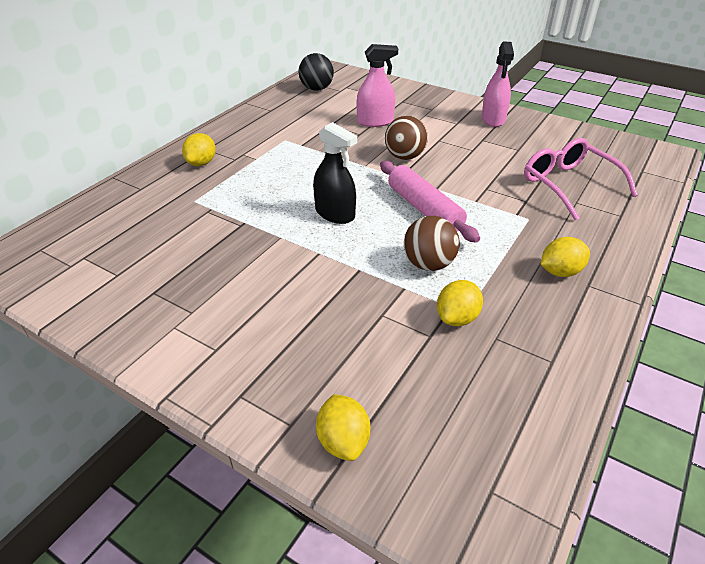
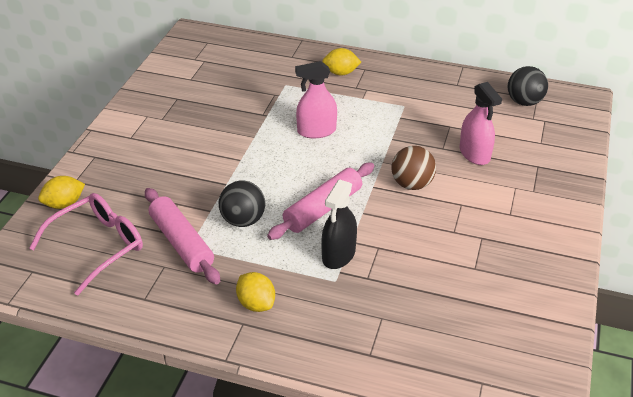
camera: 75 degrees right, 0 degrees up
(335, 213) = (295, 158): black spray bottle -> black spray bottle (338, 255)
(428, 264) = (243, 220): brown ball -> black ball
(457, 318) = (181, 243): yellow lemon -> pink rolling pin
(493, 119) = (539, 243): pink spray bottle -> pink spray bottle (316, 131)
(568, 185) = (414, 311): pink glasses -> pink glasses (98, 246)

